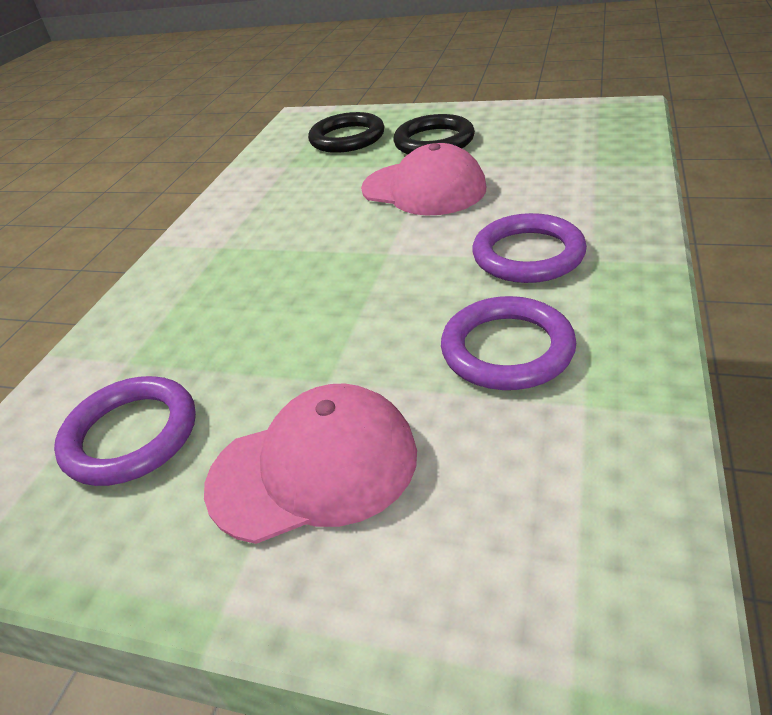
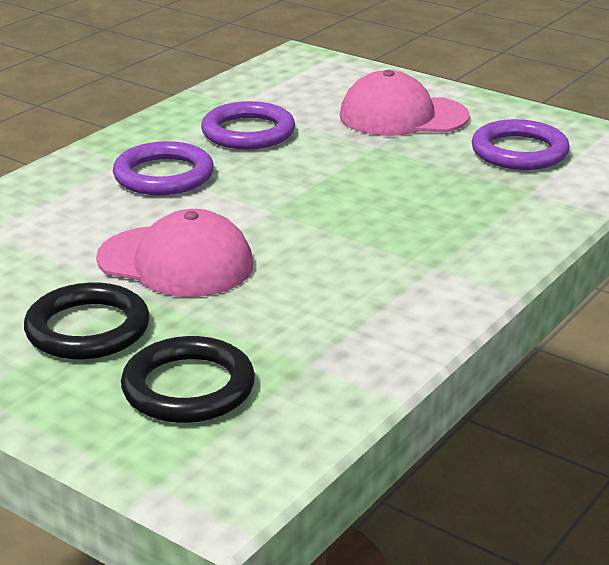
camera: 165 degrees left, 10 degrees down
(423, 189) = (176, 262): pink cap -> pink cap turned 150 degrees clockwise

